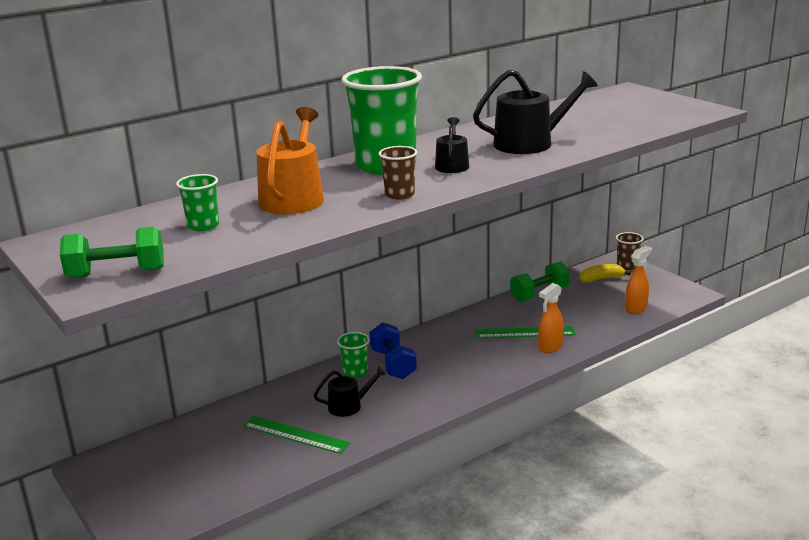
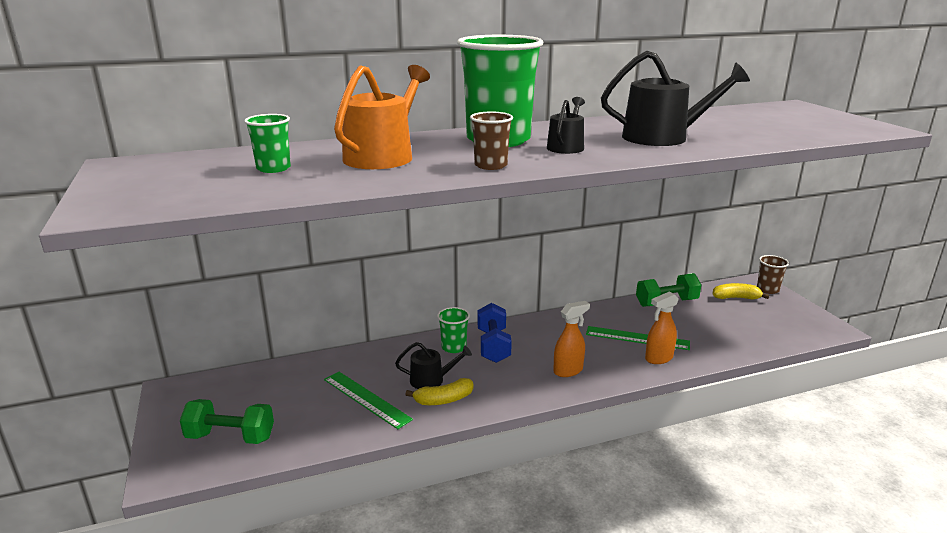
camera: 15 degrees right, 0 degrees up
(116, 273) = (144, 199): green dumbbell -> green dumbbell (230, 437)
(370, 421) = (444, 400): none -> yellow banana
(636, 309) = (765, 334): orange spray bottle -> orange spray bottle (568, 370)

